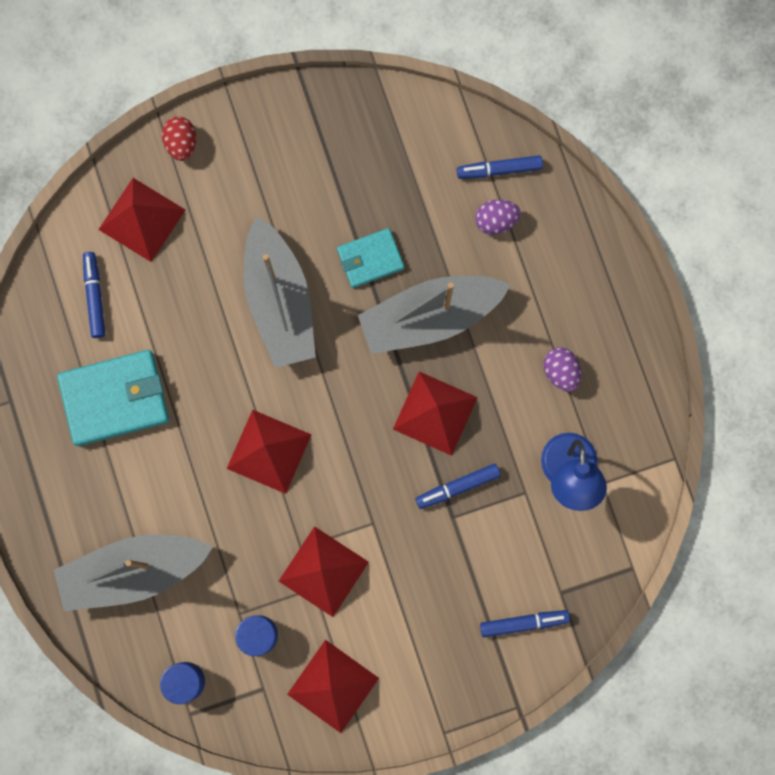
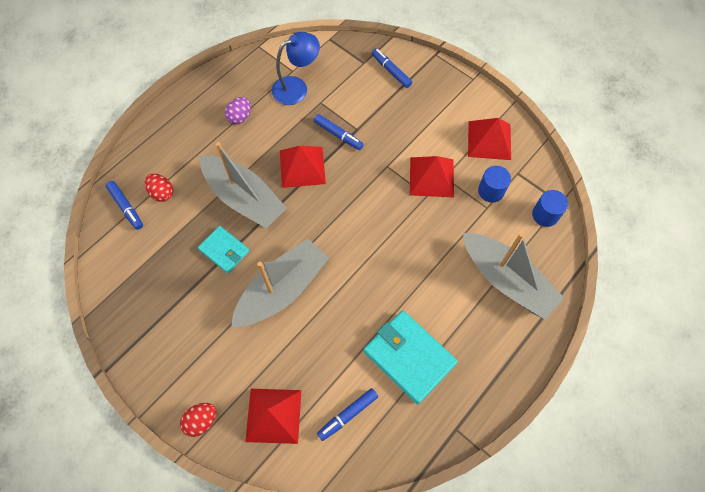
camera: 120 degrees left, 15 degrees down
(269, 451) = (382, 243): red pyramid -> none
(496, 221) = (162, 193): purple egg -> red egg

